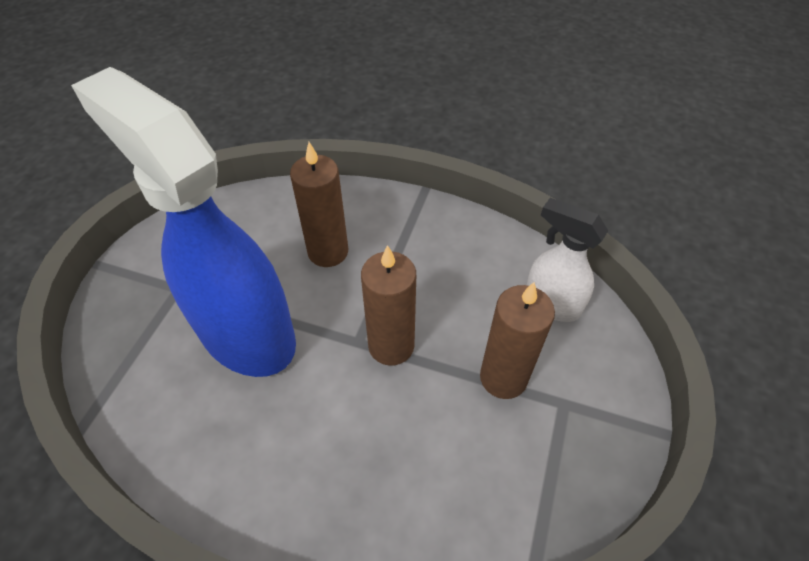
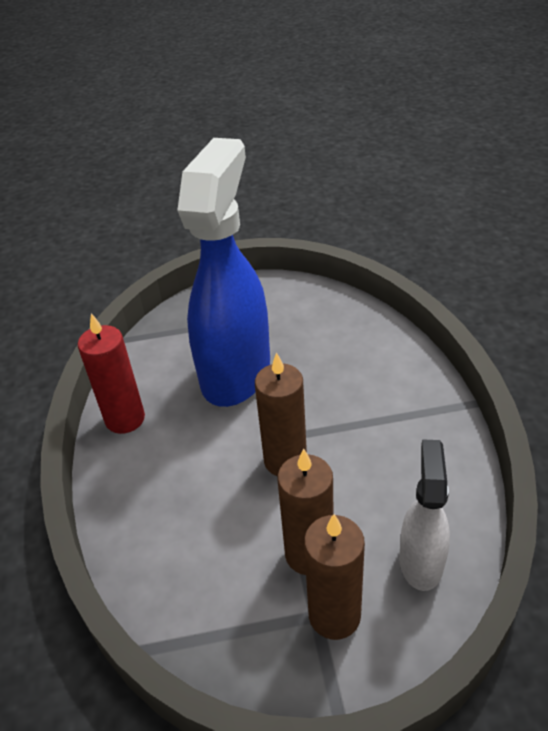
camera: 65 degrees right, 10 degrees down
(218, 475) = (125, 419): none -> red candle
(328, 252) = (344, 376): brown candle -> brown candle (334, 615)

